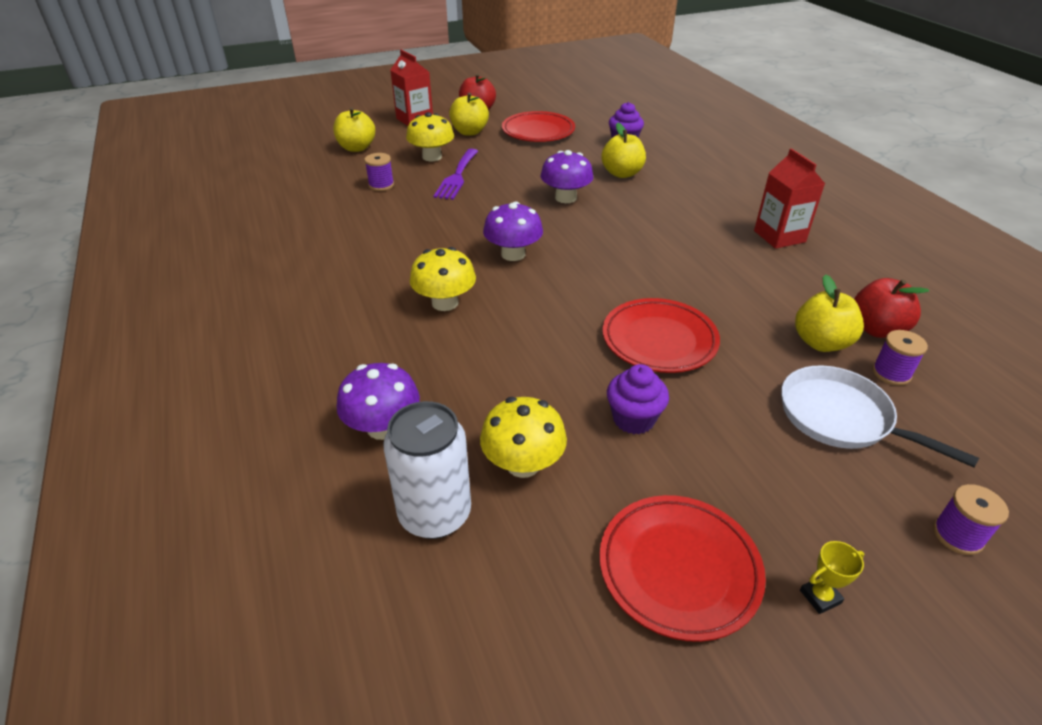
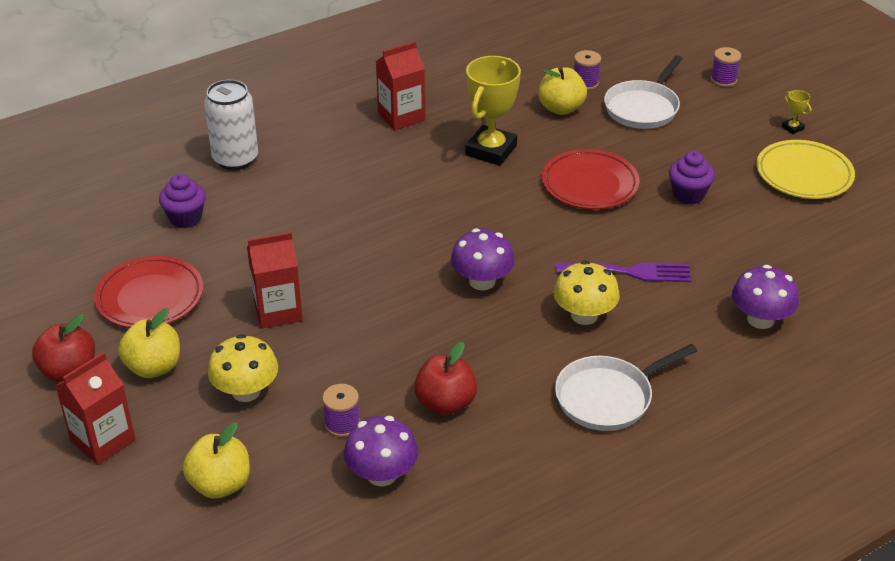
camera: 100 degrees left, 0 degrees up
(334, 299) = (608, 397): none -> white pan
(435, 514) = (823, 276): white can -> white can (235, 159)
(457, 176) = (305, 355): purple fork -> purple fork (630, 272)
(508, 169) = (278, 311): none -> red carton
(523, 464) = (758, 242): yellow mushroom -> none
(565, 198) = (348, 255): purple mushroom -> purple mushroom (382, 474)
(622, 173) = (278, 216): yellow apple -> none
(679, 569) = (804, 174): red plate -> yellow plate
(723, 282) = (491, 150): none -> yellow trophy
(876, 329) = (533, 83): red apple -> red apple (445, 403)

